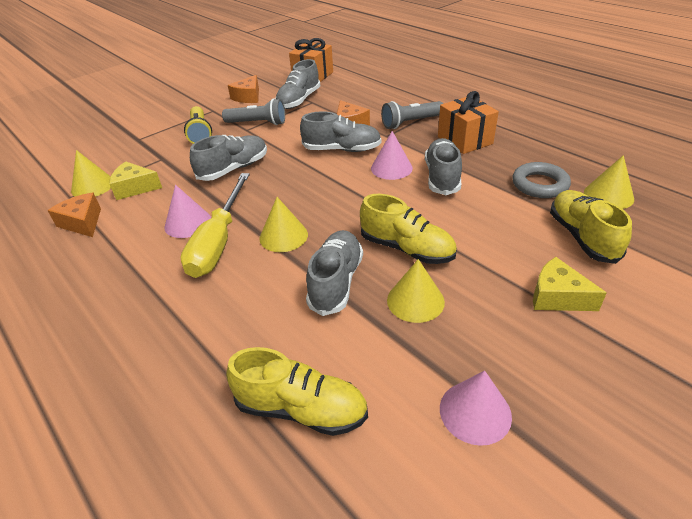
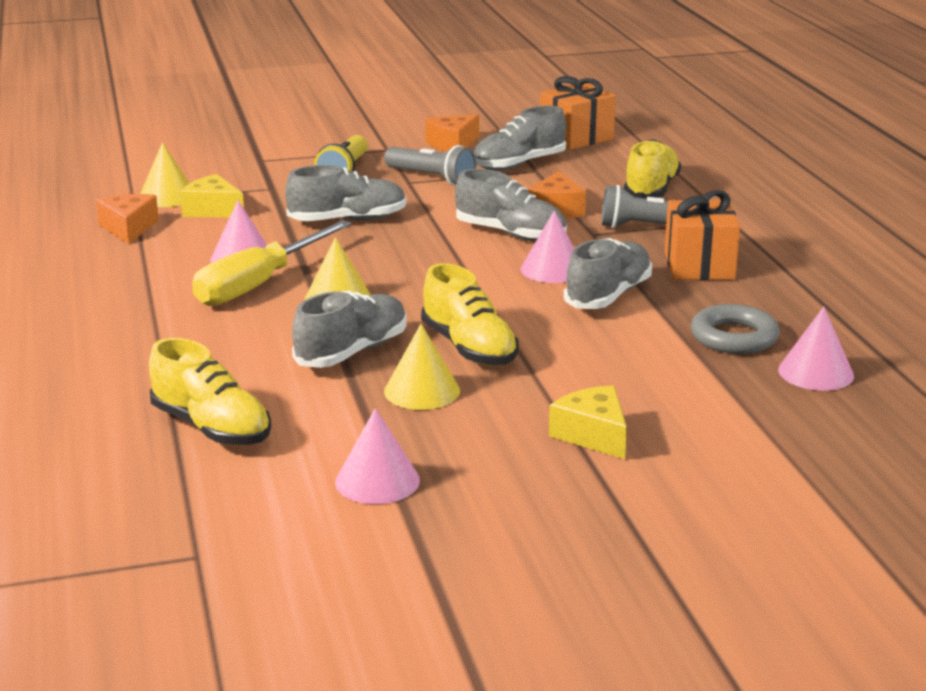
camera: 25 degrees right, 15 degrees down
(582, 237) = (709, 398): yellow shoe -> yellow shoe (651, 190)
(608, 195) = (815, 372): yellow cone -> pink cone

